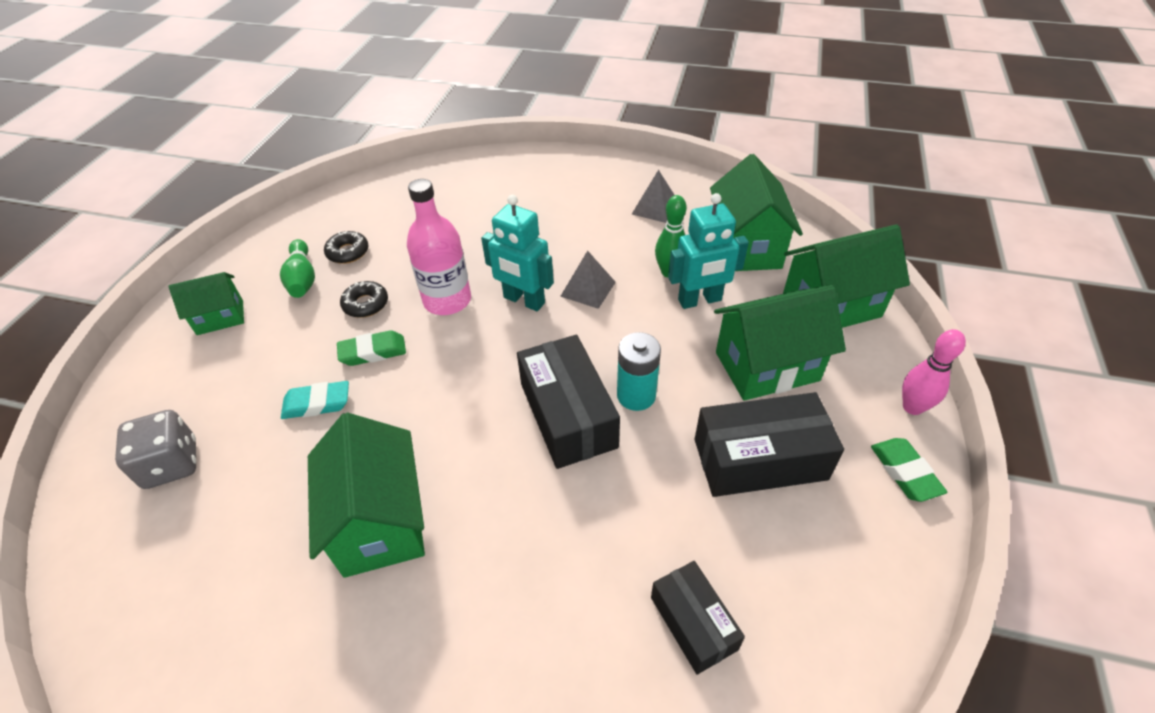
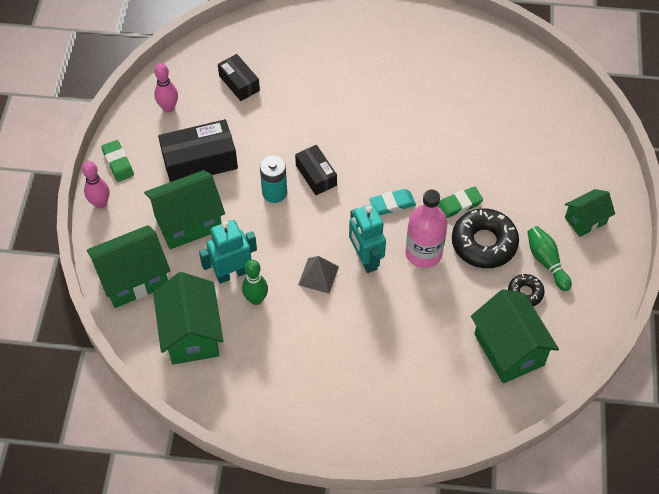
camera: 170 degrees right, 10 degrees up
(171, 464) = (540, 122): grey dice -> none
(317, 404) = (476, 165): turquoise eraser -> turquoise eraser (392, 204)
(366, 304) = (484, 243): black donut -> black donut, size x1.89
(380, 522) = (405, 107): green house -> green house (508, 349)
(524, 300) = (365, 259): turquoise robot -> turquoise robot turned 135 degrees counterclockwise
(568, 415) = (316, 175): black box -> black box, size x0.61
(655, 208) = (271, 376): grey pyramid -> none
(836, 579) = (168, 108): none -> pink bowling pin

